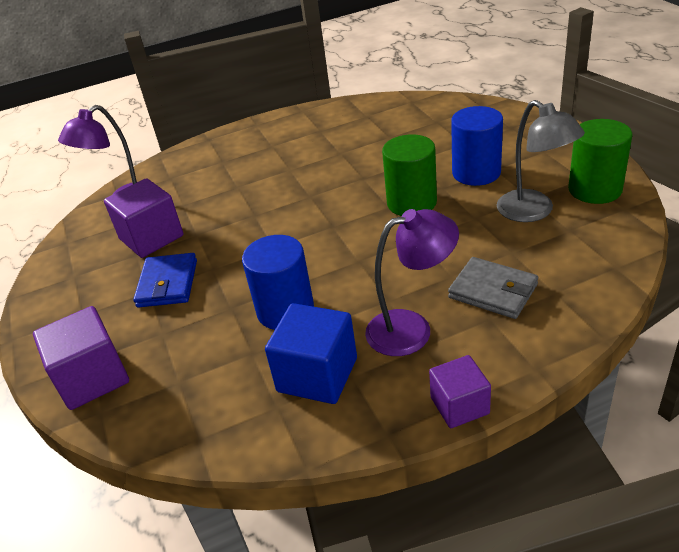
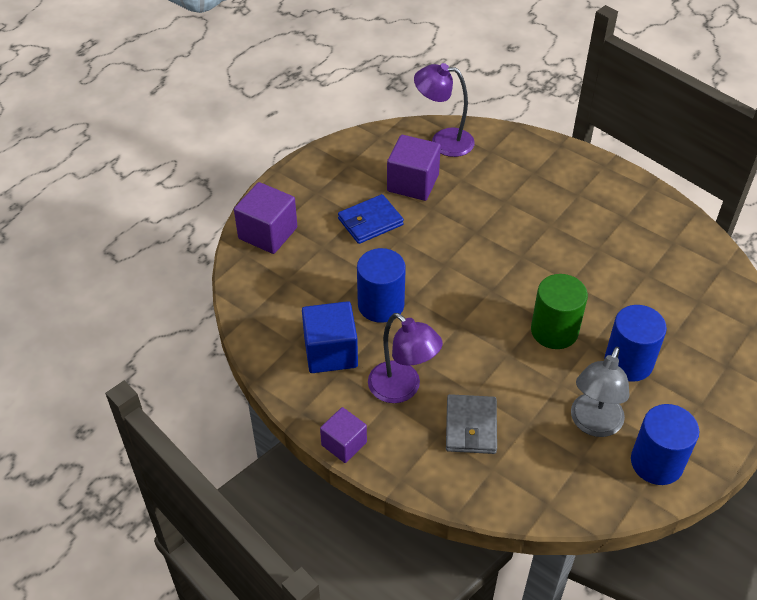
camera: 55 degrees right, 10 degrees up
(595, 189) = (656, 462): green cylinder -> blue cylinder

